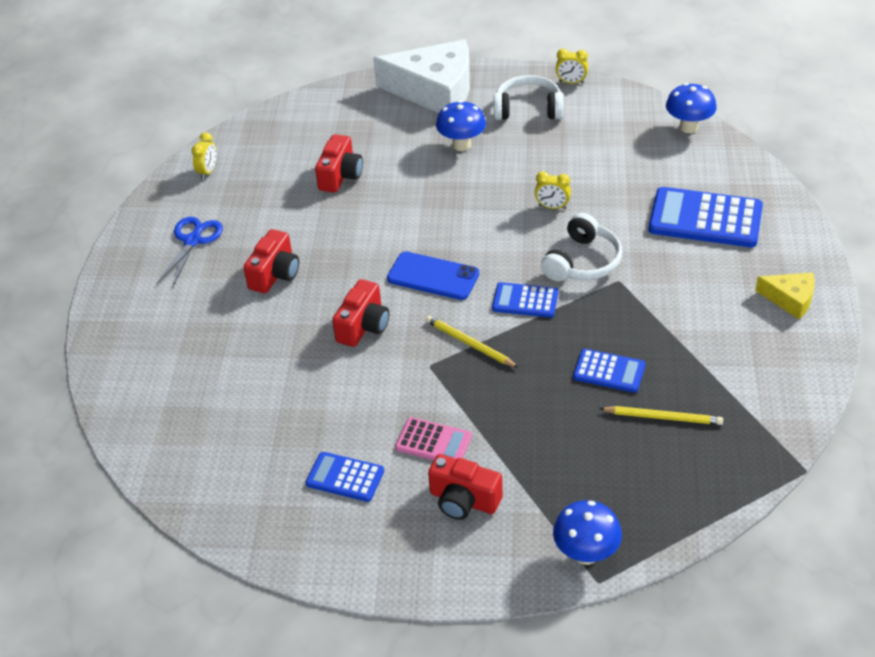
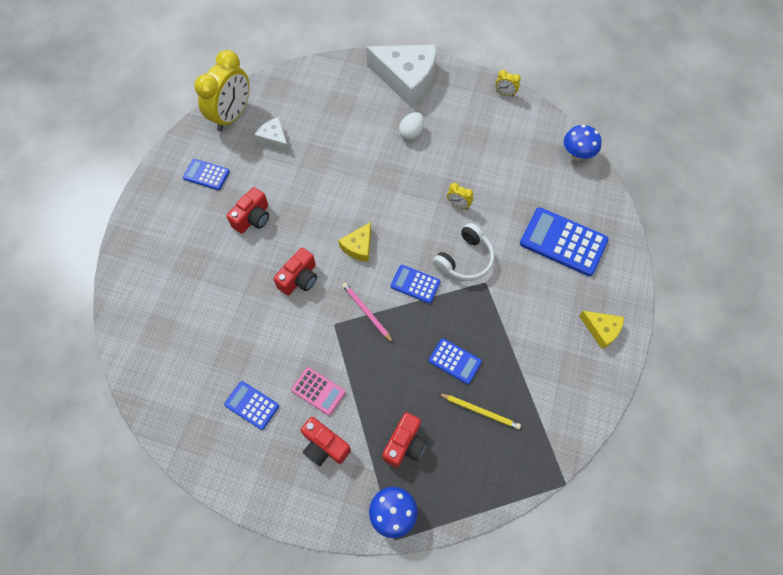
camera: 10 degrees right, 20 degrees up
(193, 240) = (206, 175): blue scissors -> blue calculator
(208, 171) = (232, 116): yellow clock -> yellow clock, size x2.40
(275, 184) = (274, 138): none -> white cheese
(340, 176) = (320, 141): red camera -> red camera (405, 444)
(433, 276) = (358, 246): blue phone -> yellow cheese
(461, 145) = (411, 133): blue mushroom -> white egg
(469, 344) = (366, 312): yellow pencil -> pink pencil
(528, 109) = (467, 111): white headphones -> none

